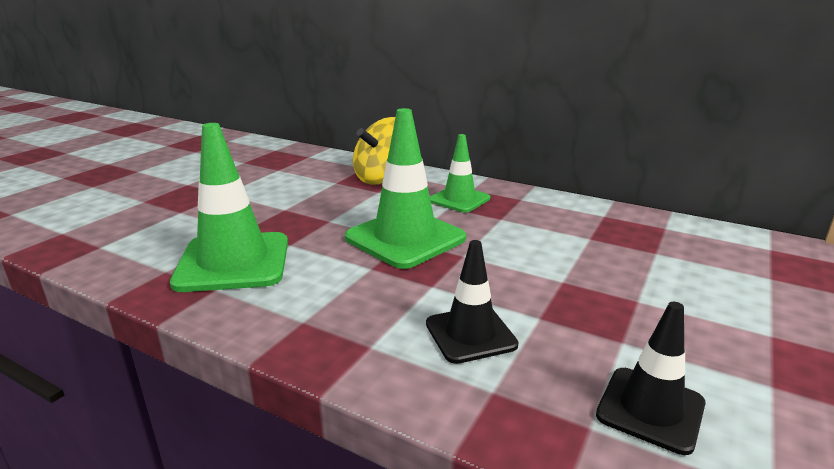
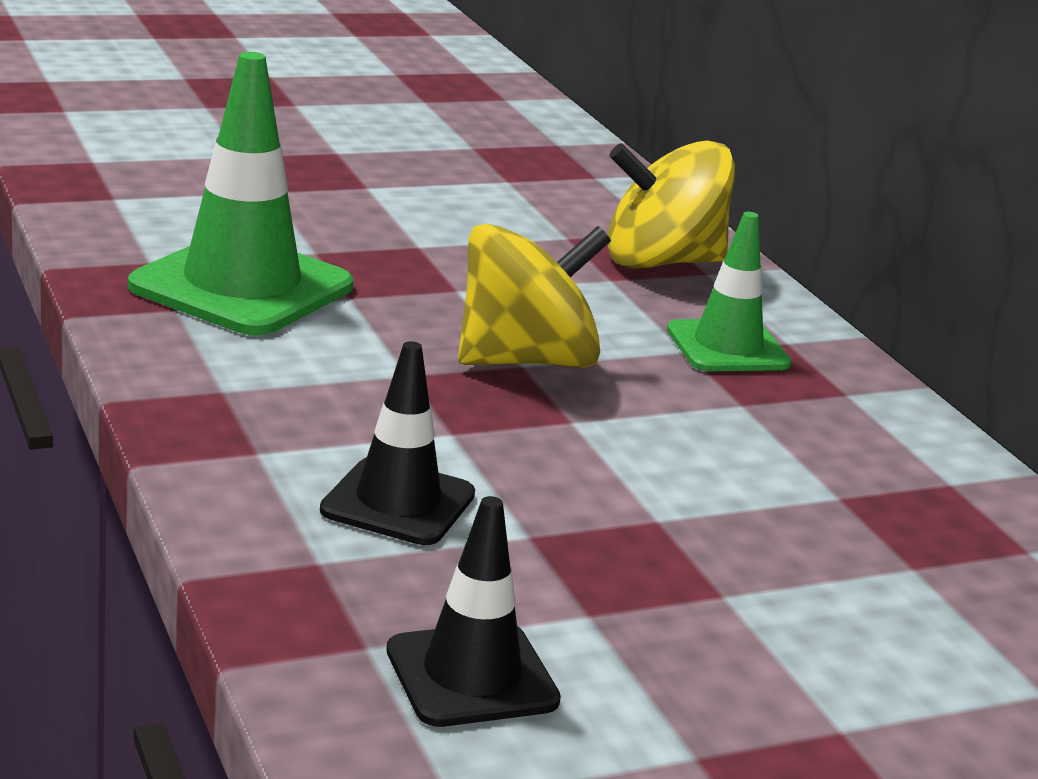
camera: 35 degrees right, 0 degrees up
(405, 238) = (526, 361): green traffic cone -> yellow spinning top

